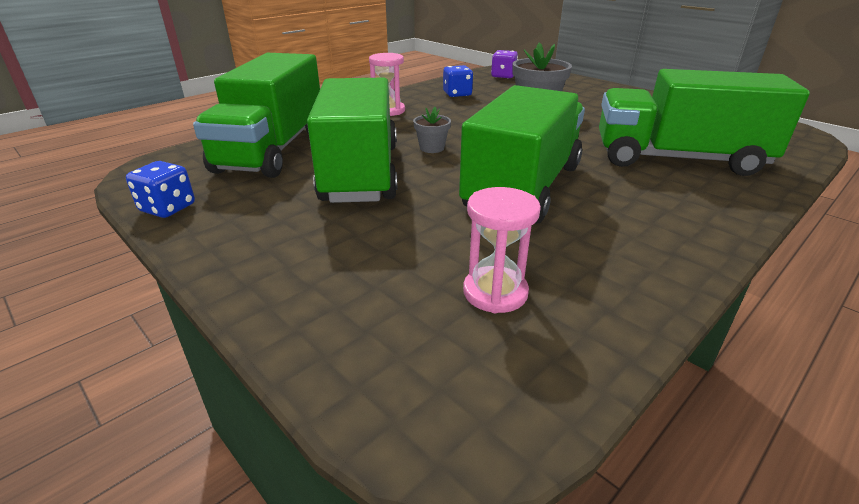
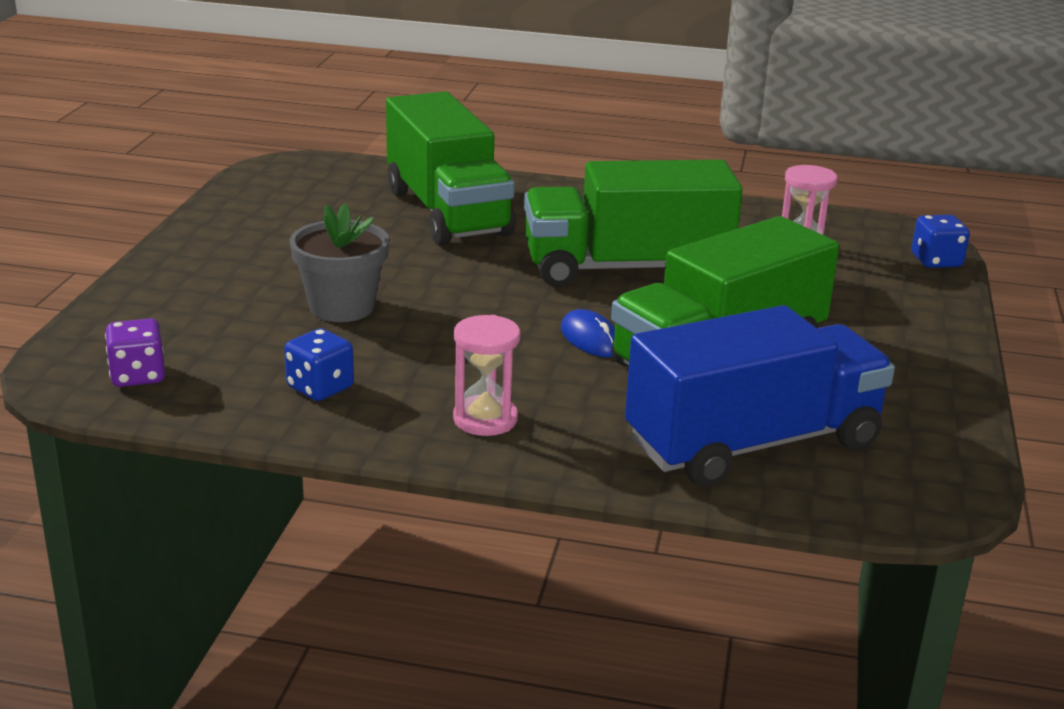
camera: 125 degrees left, 5 degrees down
(168, 208) = (953, 429): blue dice -> blue dice (936, 261)
(273, 150) = (753, 444): green truck -> blue truck
(432, 148) = (591, 339): grey flower pot -> blue mouse

